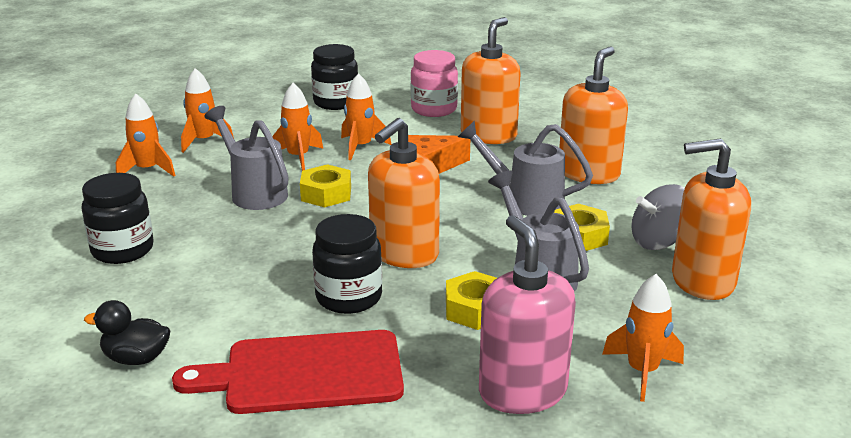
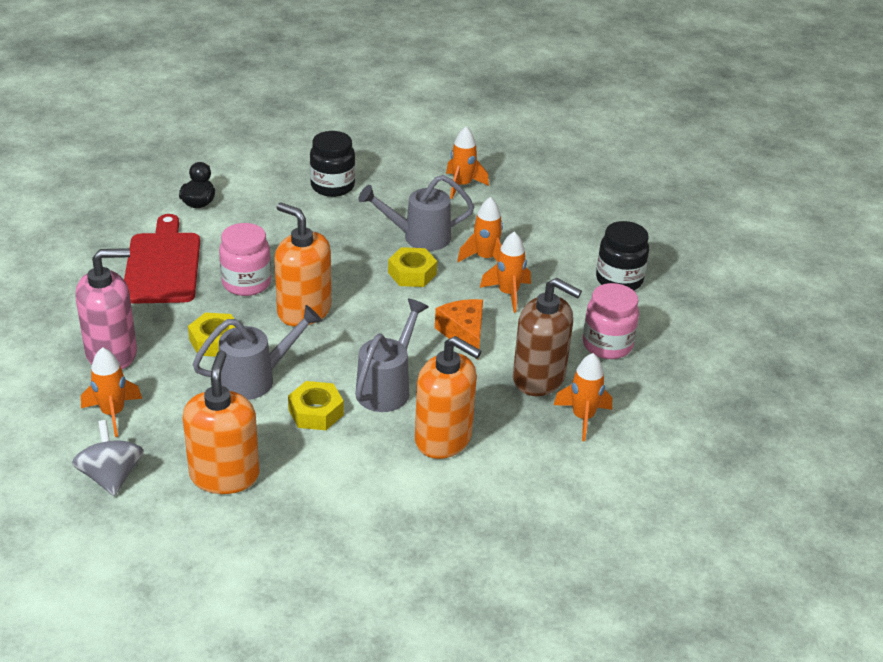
camera: 90 degrees right, 10 degrees up
(204, 141) = (520, 208): orange rocket -> orange rocket (583, 417)
(254, 192) = (418, 237): grey watering can -> grey watering can turned 150 degrees counterclockwise
(349, 297) = (246, 283): black jar -> pink jar
(488, 135) = (539, 378): orange soap dispenser -> brown soap dispenser
(659, 242) = (297, 462): grey spinning top -> grey spinning top (111, 477)

